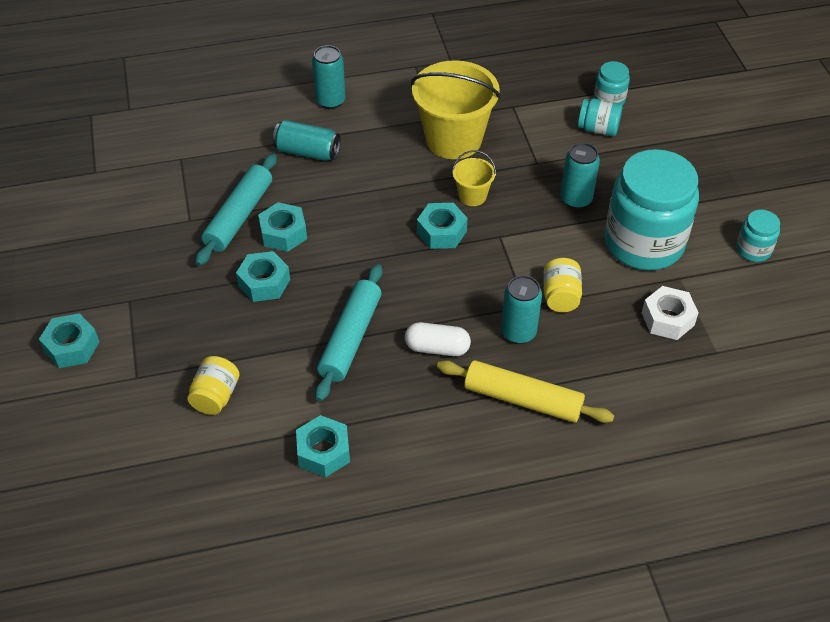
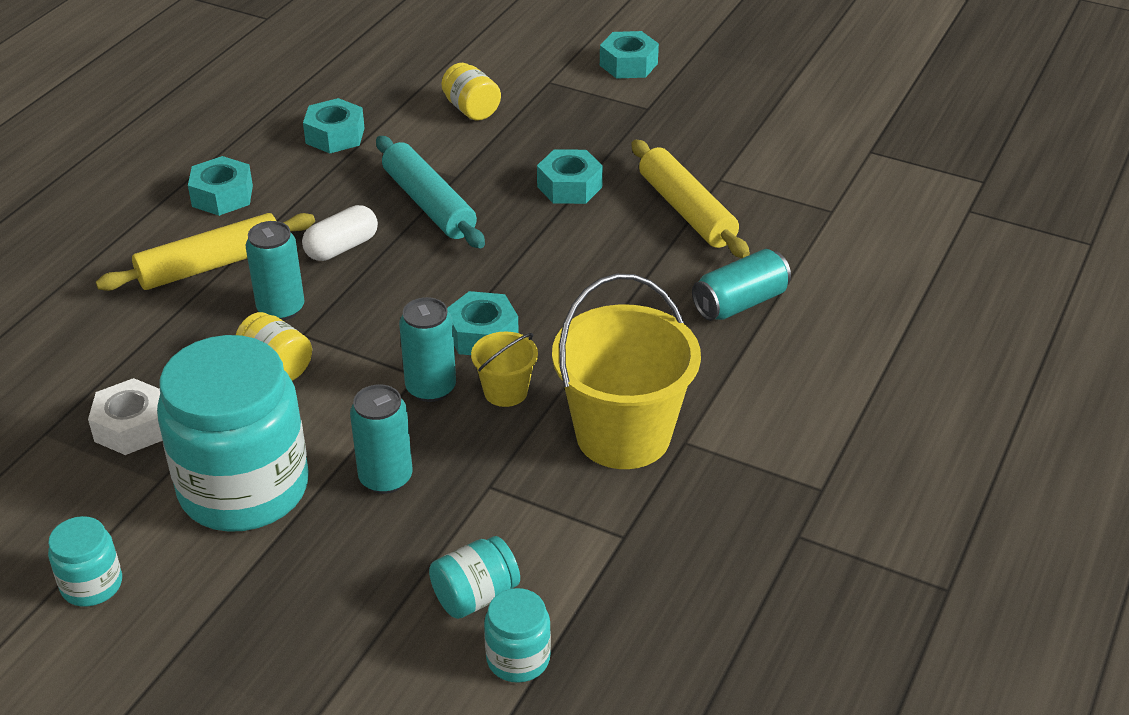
camera: 130 degrees right, 10 degrees down
(239, 216) = (686, 211): turquoise rolling pin -> yellow rolling pin
(283, 233) = (624, 227): turquoise nut -> turquoise nut (222, 196)
(330, 101) = (822, 368): turquoise can -> turquoise can (431, 388)

